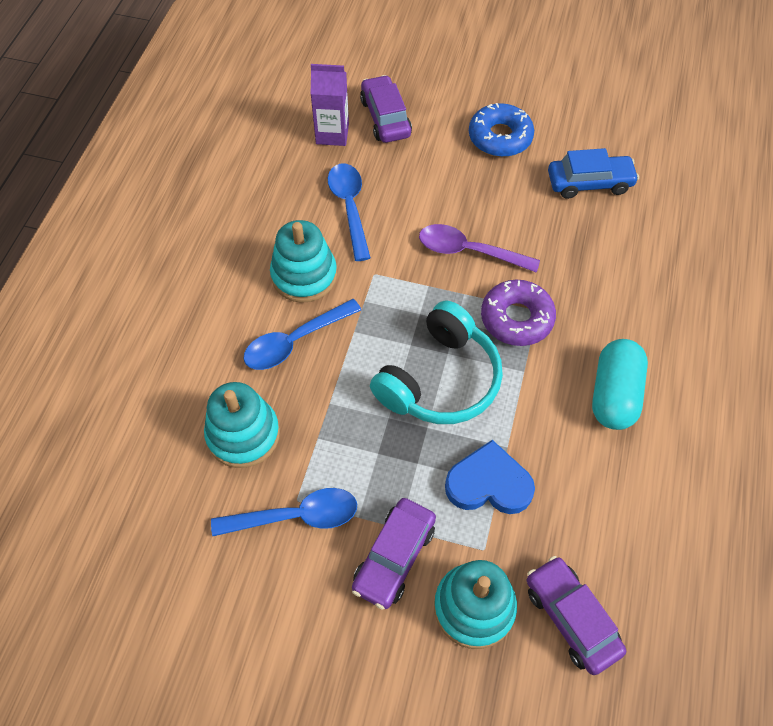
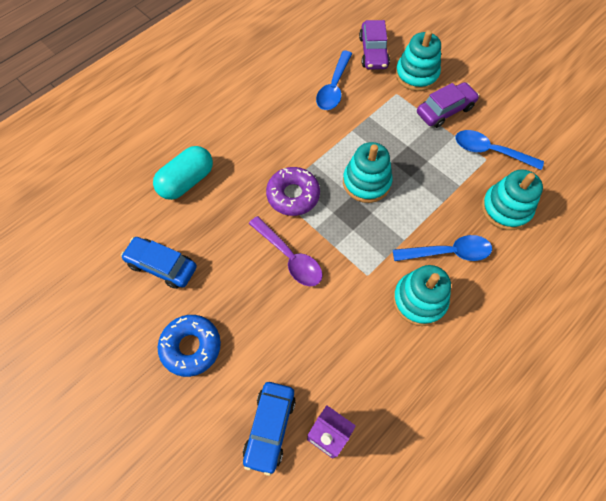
camera: 150 degrees left, 5 degrees up
(349, 207) = (354, 344): blue spoon -> blue spoon (334, 87)
(385, 118) = (270, 427): purple car -> blue car
(440, 380) = (366, 182): turquoise headphones -> turquoise stacking toy
(489, 483) = (374, 118): blue heart -> none
(614, 394) = (272, 127): turquoise capsule -> turquoise capsule (186, 181)

